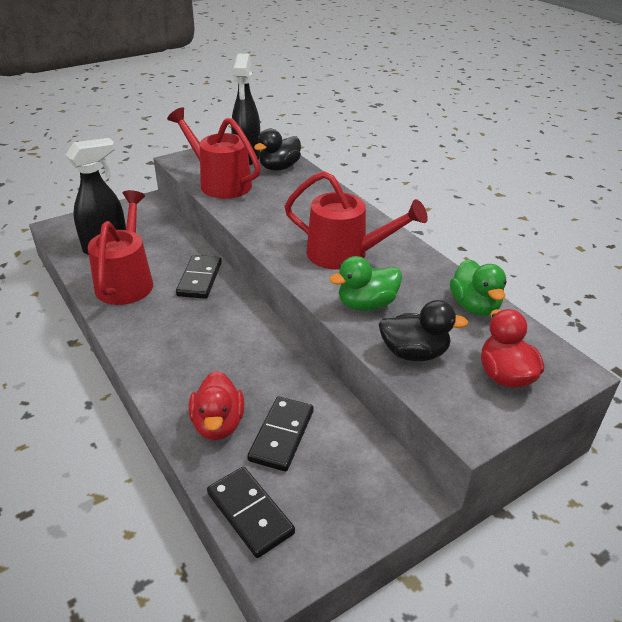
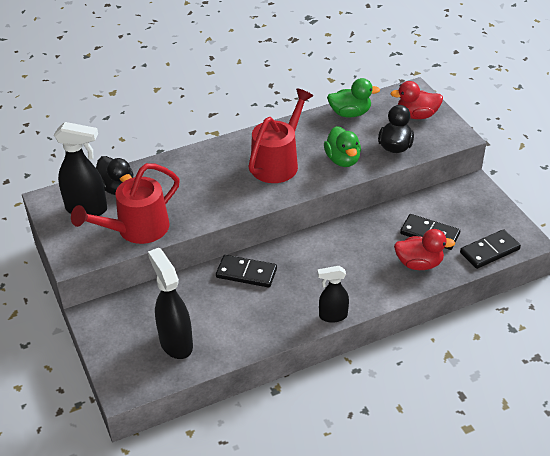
camera: 80 degrees left, 5 degrees up
(127, 280) = (238, 323): red watering can -> none
(128, 346) = (332, 316): none -> black spray bottle

